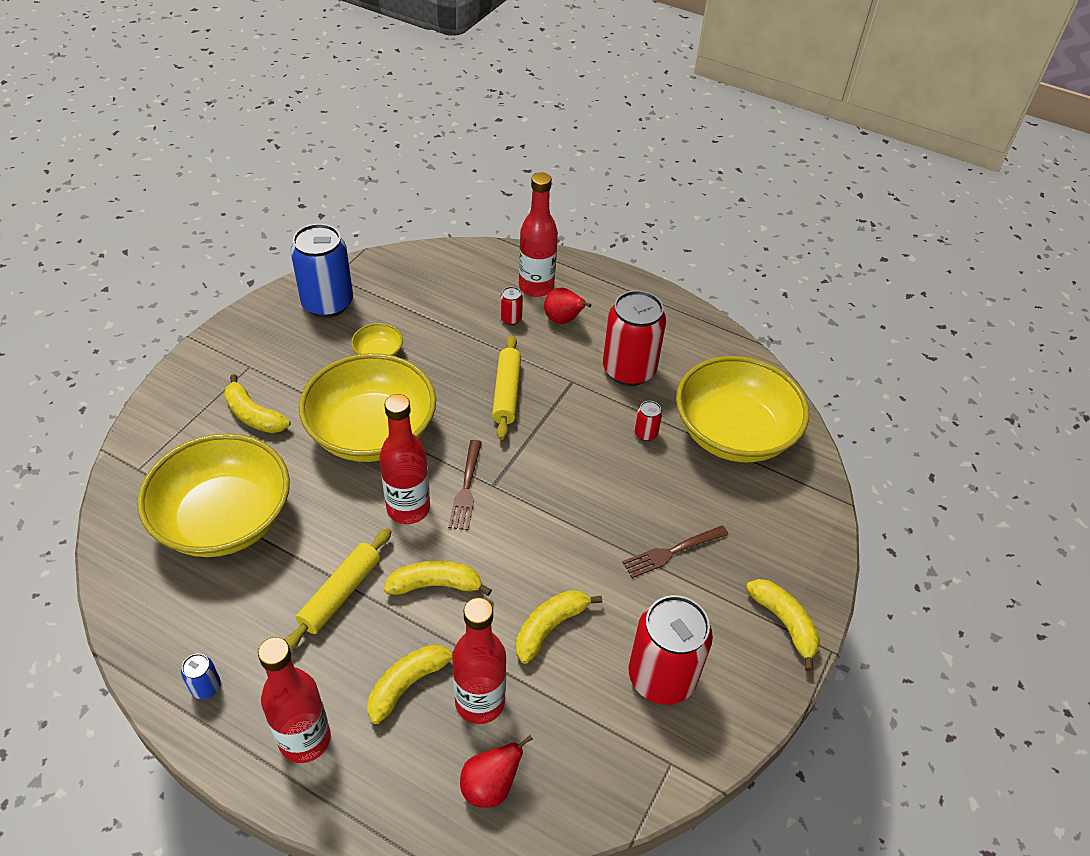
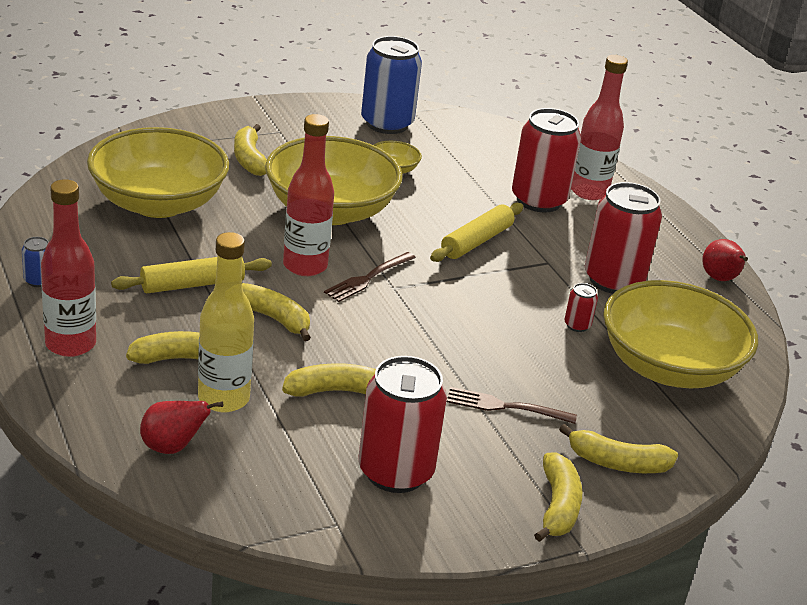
camera: 35 degrees right, 15 degrees down
(480, 702) = (223, 399): red bottle -> yellow bottle
(511, 319) = (538, 200): red can -> red can, size x2.37
(563, 320) = (588, 222): red pear -> red pear (720, 279)
(782, 551) = (617, 463): none -> yellow banana

